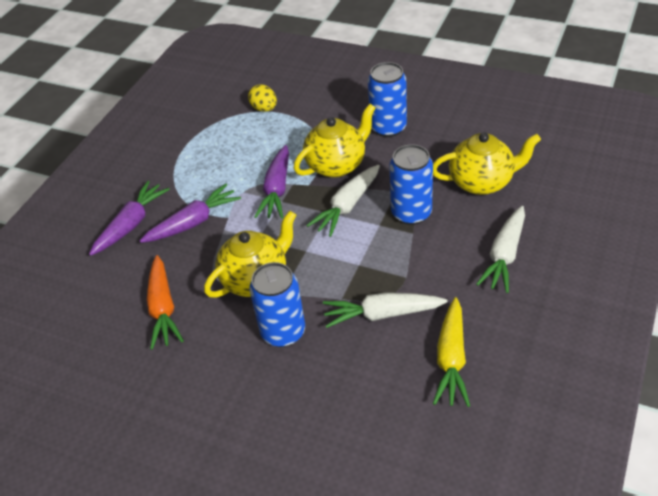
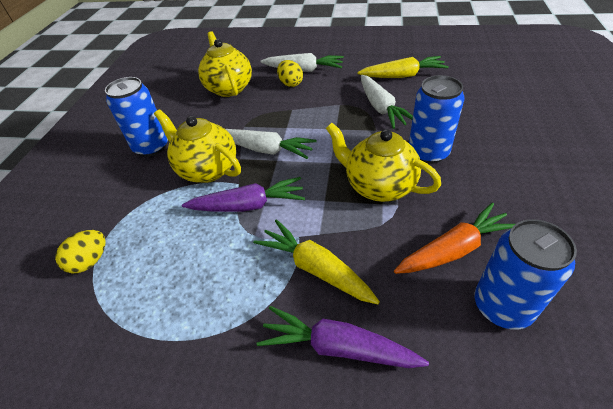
camera: 105 degrees left, 0 degrees up
(193, 222) = (316, 268): purple carrot -> yellow carrot
(411, 213) = (269, 114): blue can -> blue can (502, 306)
(472, 238) = (290, 84): none -> yellow egg

